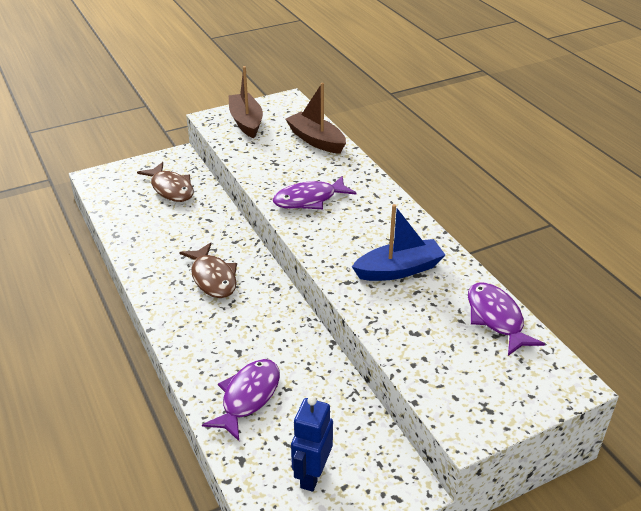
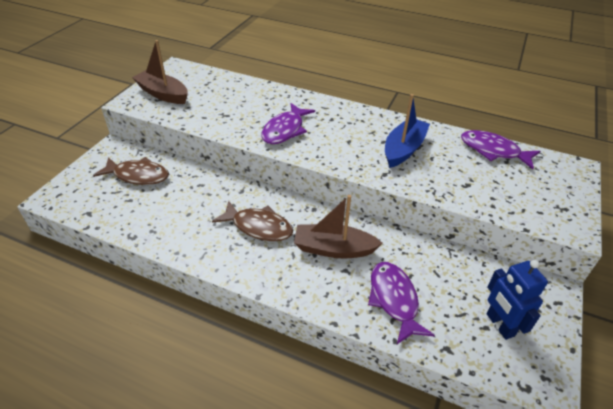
camera: 40 degrees left, 5 degrees up
(316, 140) = (235, 87): brown boat -> brown boat (333, 249)

